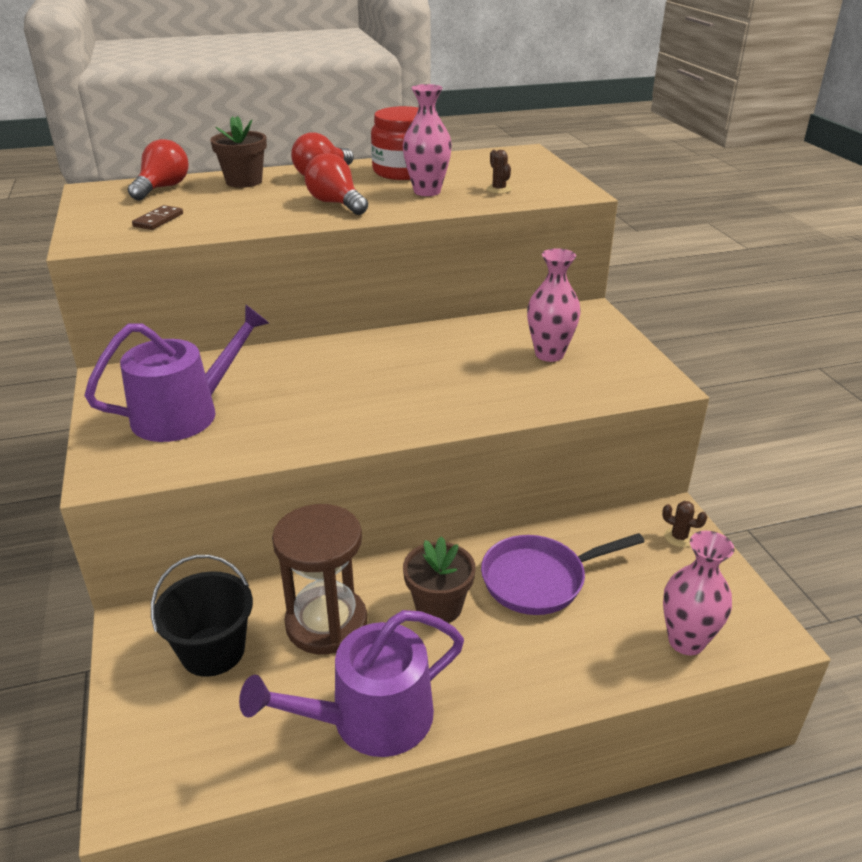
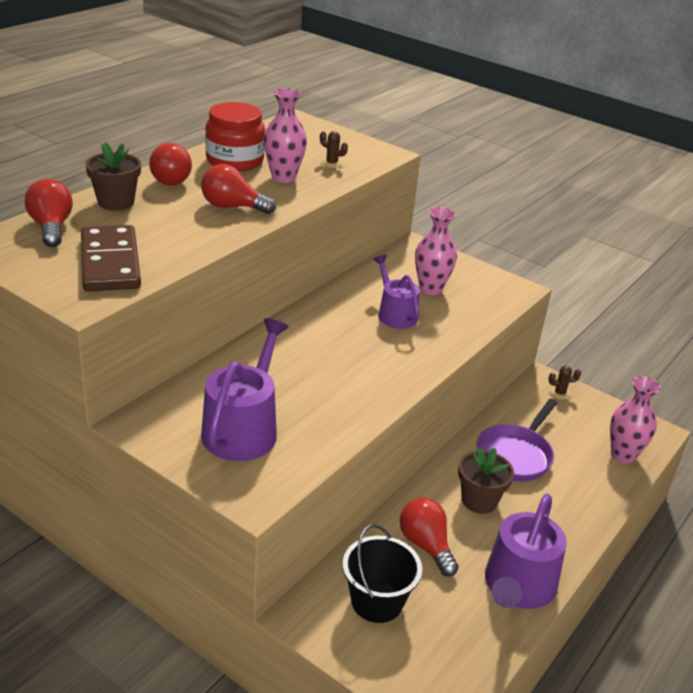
camera: 40 degrees left, 0 degrees up
(158, 220) = (110, 263): brown domino -> brown domino, size x2.21
(326, 623) = (426, 545): brown hourglass -> red light bulb
(475, 365) = (395, 314): none -> purple watering can

